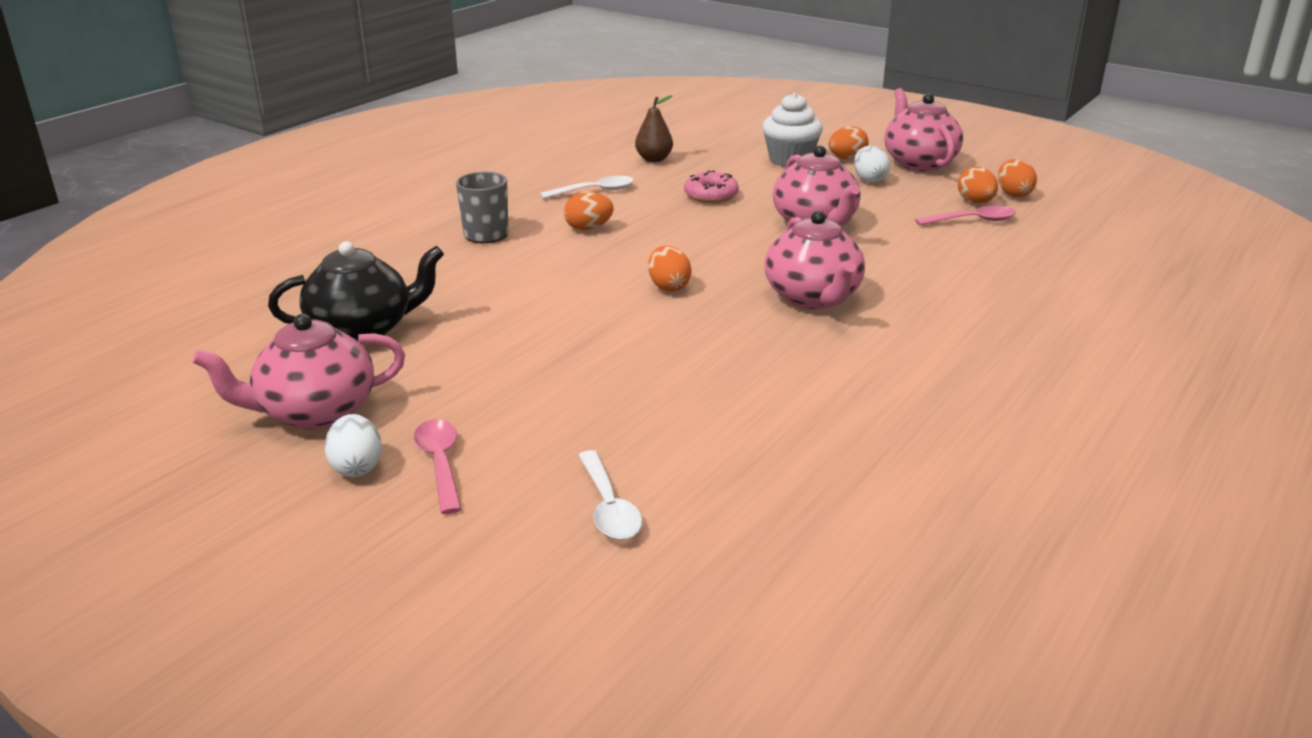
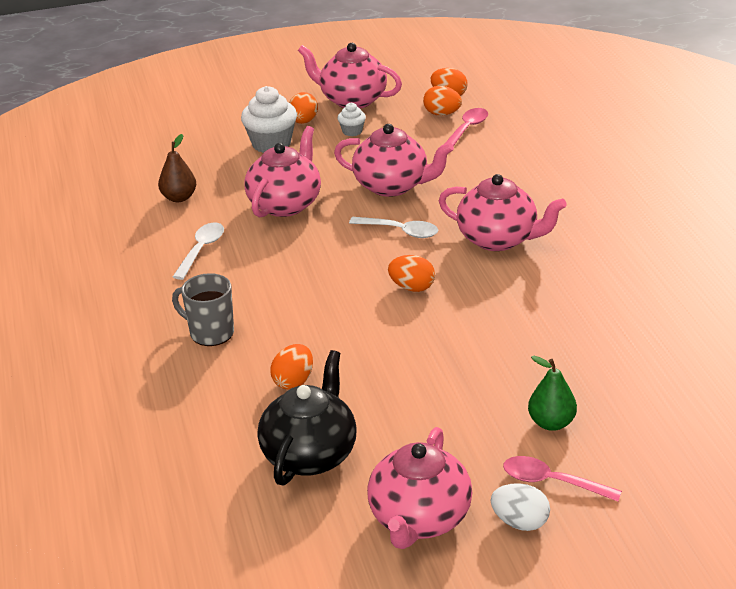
camera: 50 degrees left, 5 degrees up
(539, 430) = (551, 423): none -> green pear
(588, 228) = (268, 281): orange egg -> orange egg (293, 381)
(609, 507) = (669, 430): white spoon -> white spoon (400, 231)
(711, 195) = (285, 204): pink donut -> pink teapot
(869, 180) = (352, 131): white egg -> white cupcake

